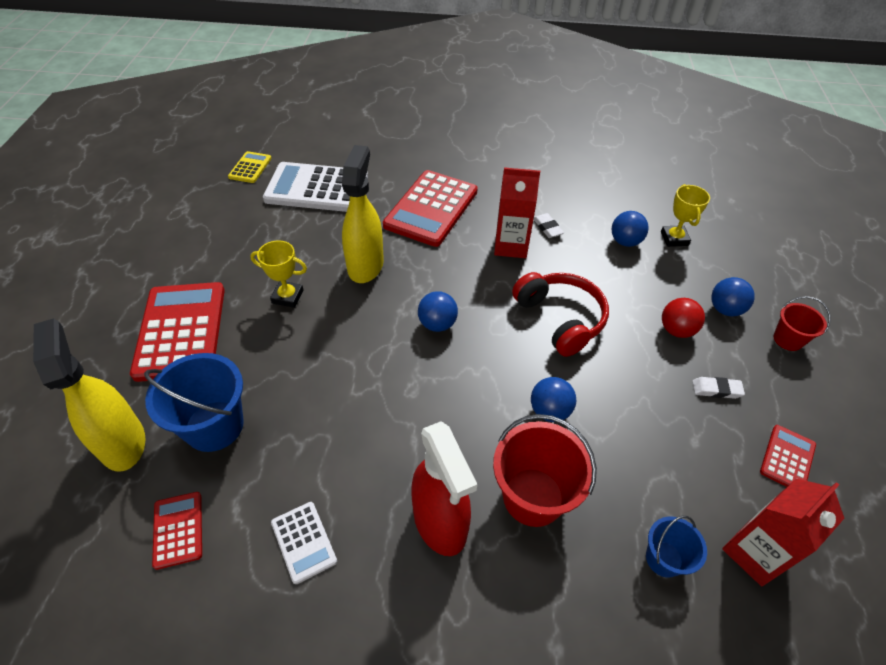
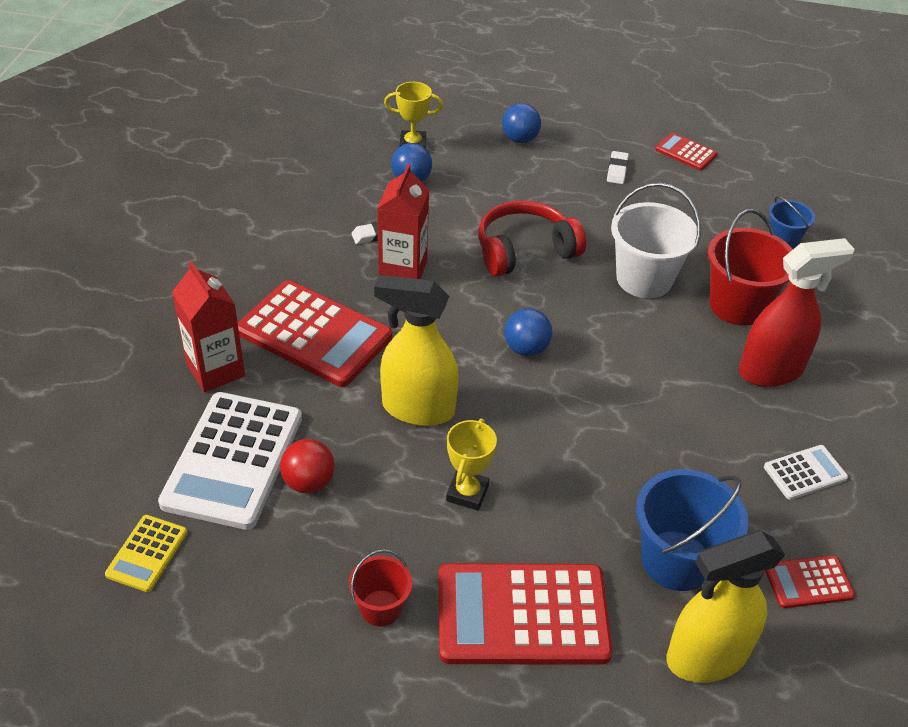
camera: 85 degrees left, 5 degrees down
(250, 168) = (147, 553): yellow calculator -> yellow calculator turned 90 degrees counterclockwise
(549, 411) = (644, 279): blue ball -> white bucket
(676, 330) = (544, 176): red ball -> red ball (308, 482)
(754, 553) = (771, 193): red carton -> red carton (215, 370)
(788, 339) = (559, 114): red bucket -> red bucket (380, 608)

